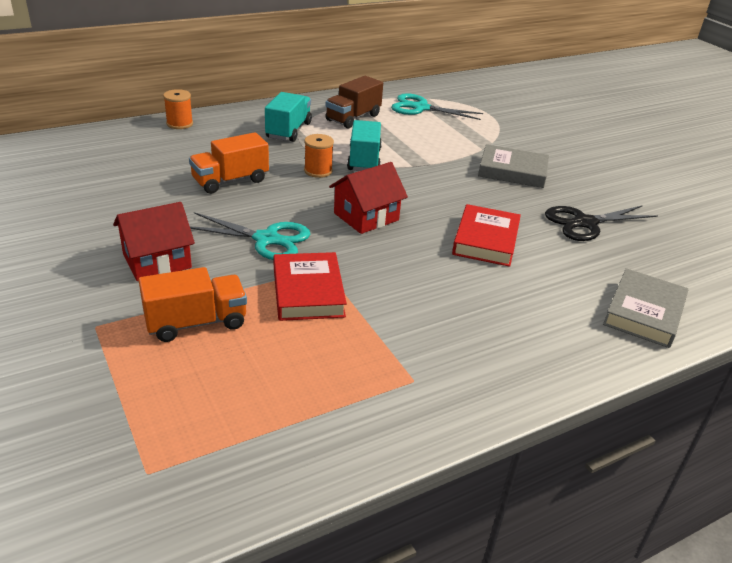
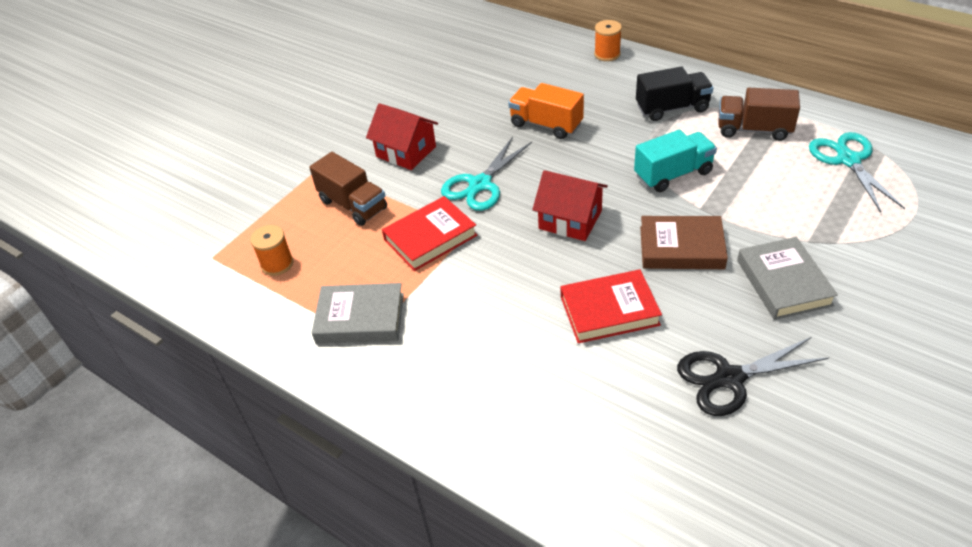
camera: 70 degrees right, 10 degrees up
(196, 323) = (353, 205): orange truck -> brown truck
(266, 239) = (480, 184): turquoise scissors -> turquoise scissors turned 45 degrees clockwise
(288, 130) = (672, 108): turquoise truck -> black truck
(318, 171) = (618, 158): orange spool -> orange spool (277, 264)
(446, 188) = (681, 248): none -> brown book
(585, 223) = (729, 378): black scissors -> black scissors turned 60 degrees counterclockwise
(644, 313) = (586, 473): grey book -> grey book (360, 318)

